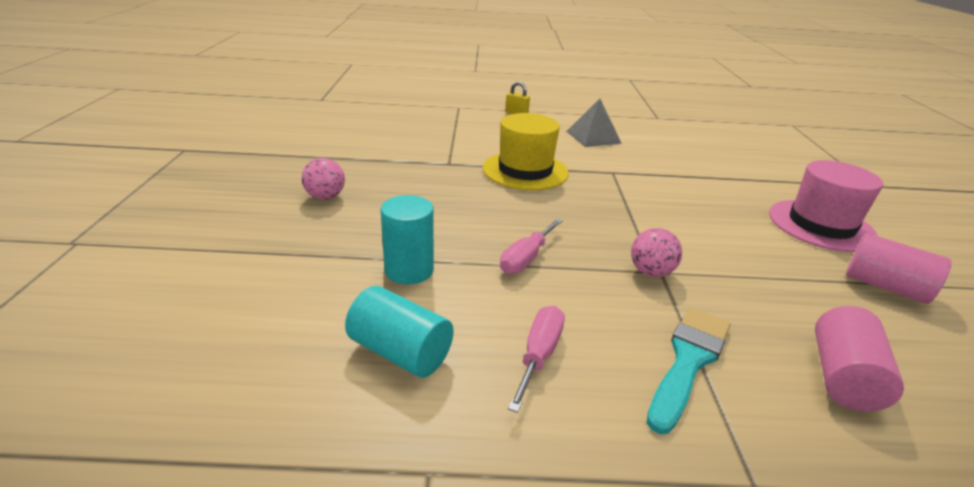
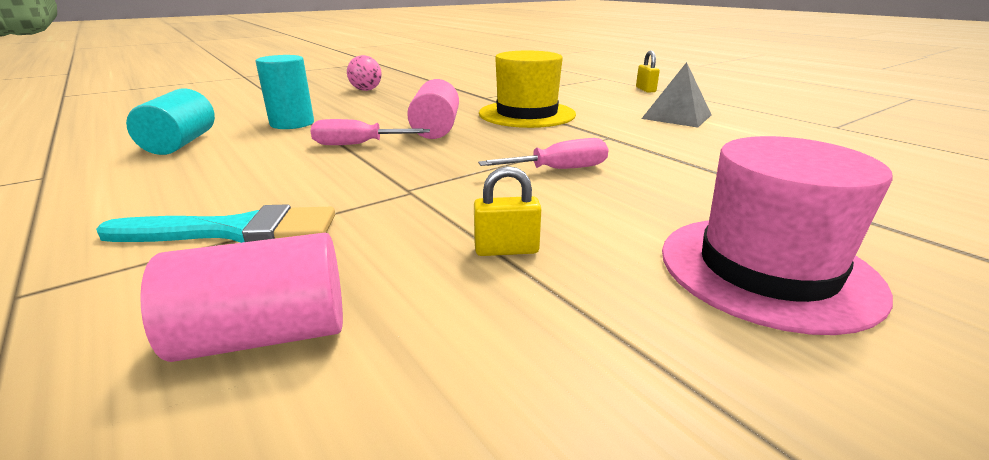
camera: 55 degrees right, 5 degrees down
(539, 355) = (203, 176): pink screwdriver -> pink screwdriver (559, 169)
(651, 272) = (403, 187): pink ball -> none
(771, 274) = (506, 250): none -> yellow padlock
(885, 286) = (635, 359): pink cylinder -> pink cylinder (435, 129)

